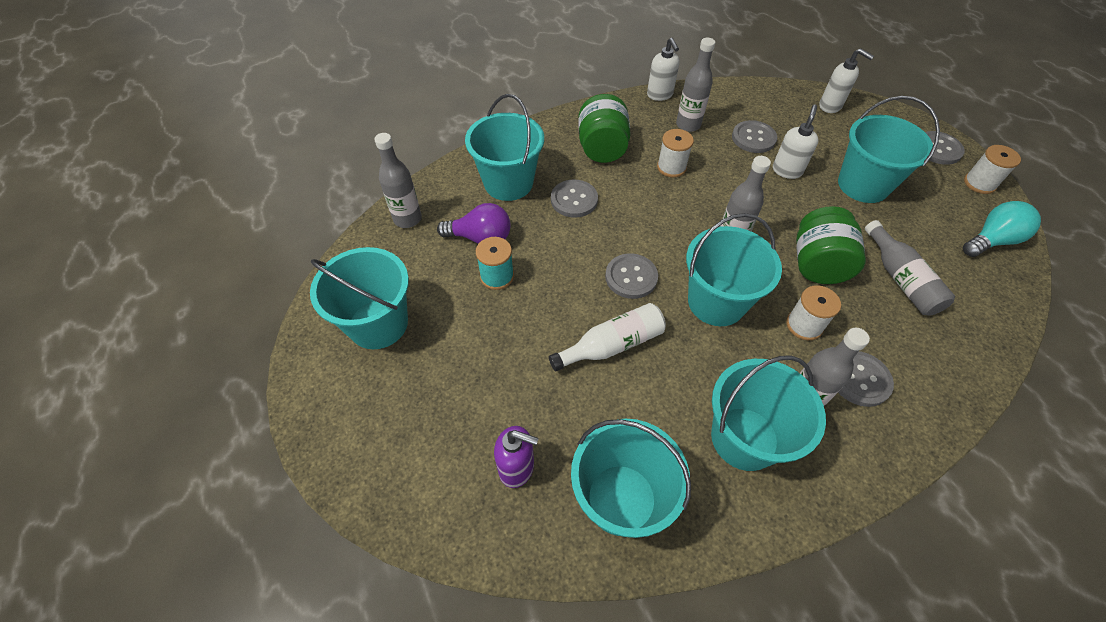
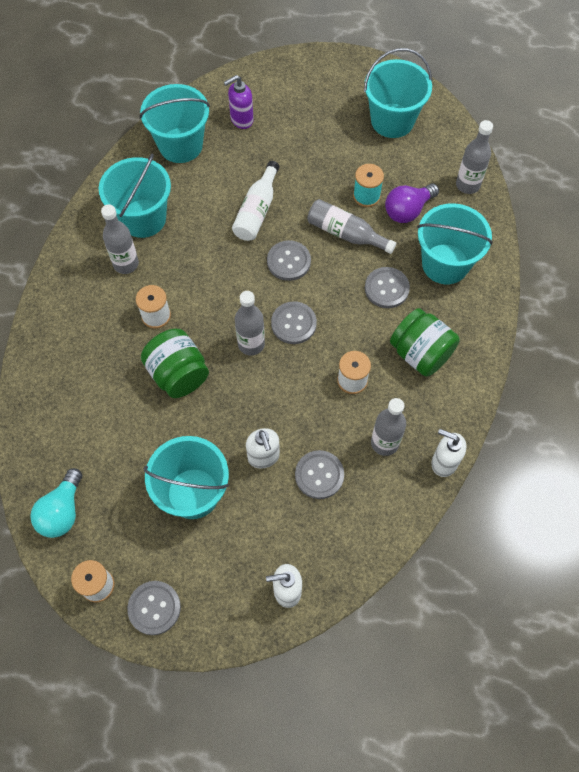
camera: 135 degrees right, 10 degrees up
(716, 302) = (221, 287): turquoise bucket -> none
(859, 379) = (100, 304): grey button -> grey button (293, 323)
(900, 279) = (113, 409): grey bottle -> grey bottle (346, 233)

